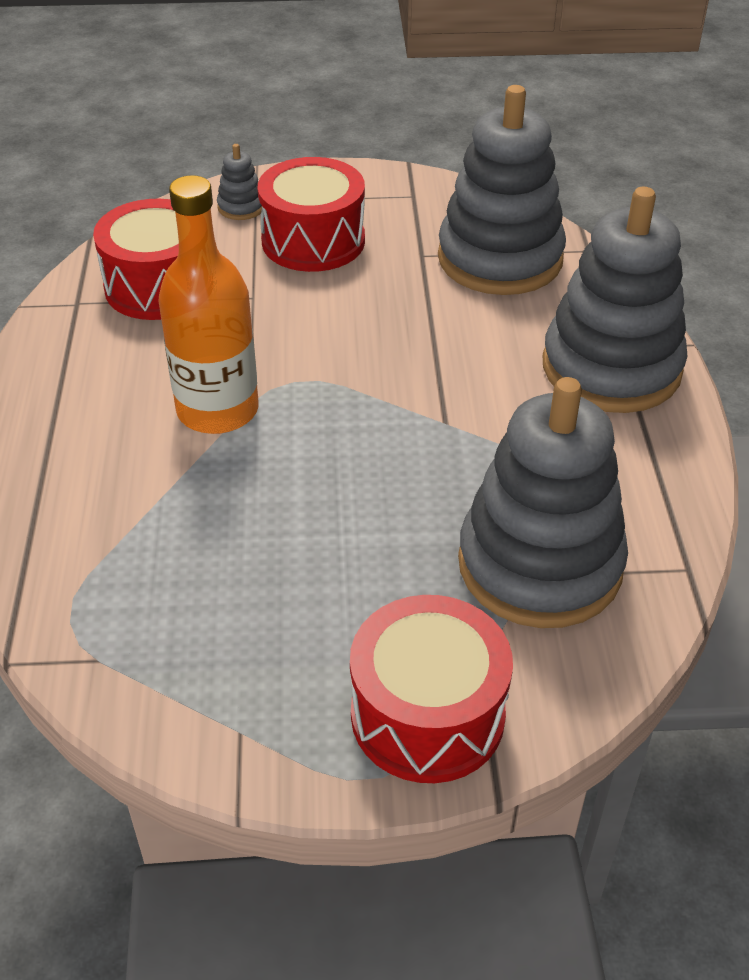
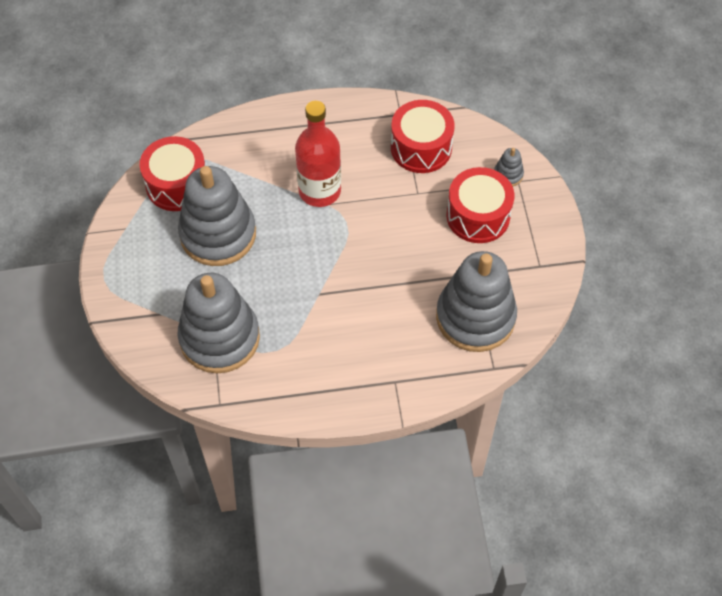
camera: 85 degrees right, 15 degrees up
(217, 410) = (319, 191): orange bottle -> red bottle
(427, 715) = (133, 294): red drum -> red drum (177, 185)
(611, 368) = (374, 376): grey stacking toy -> grey stacking toy (218, 234)

